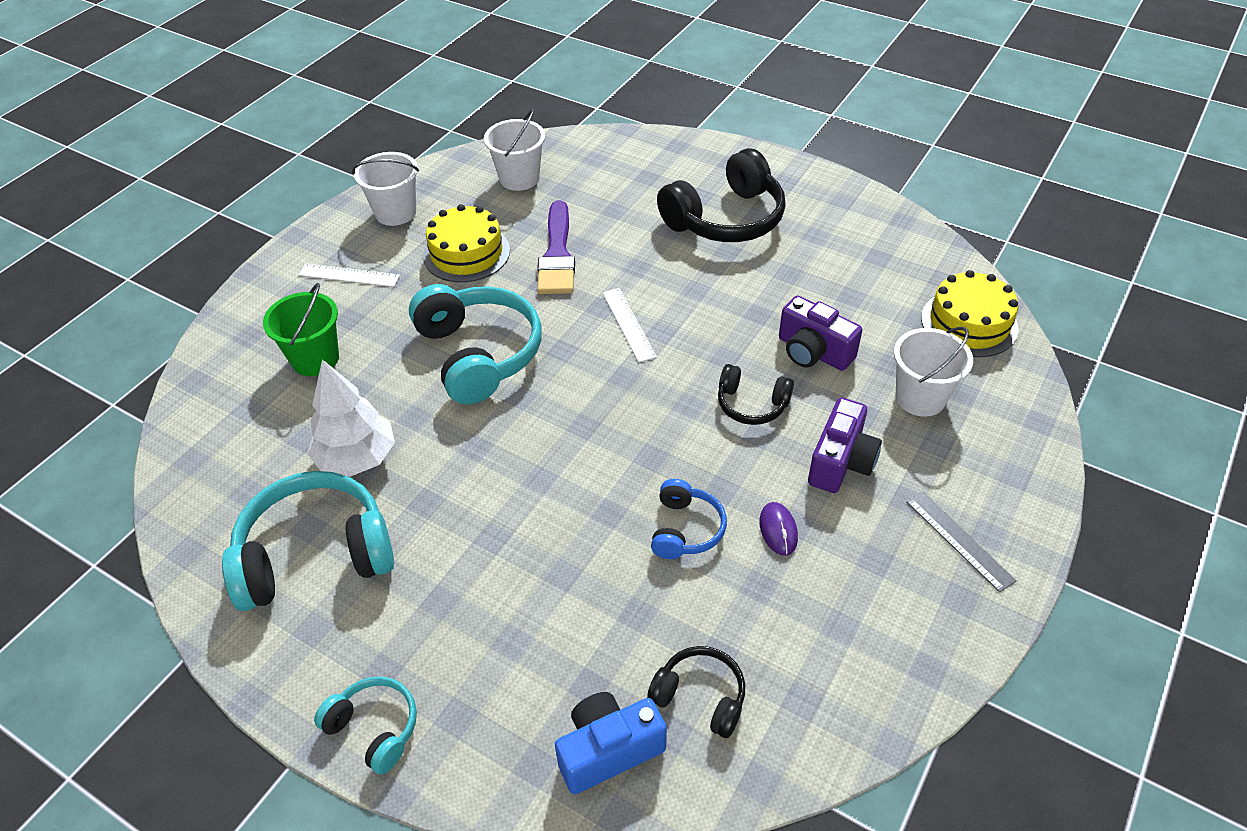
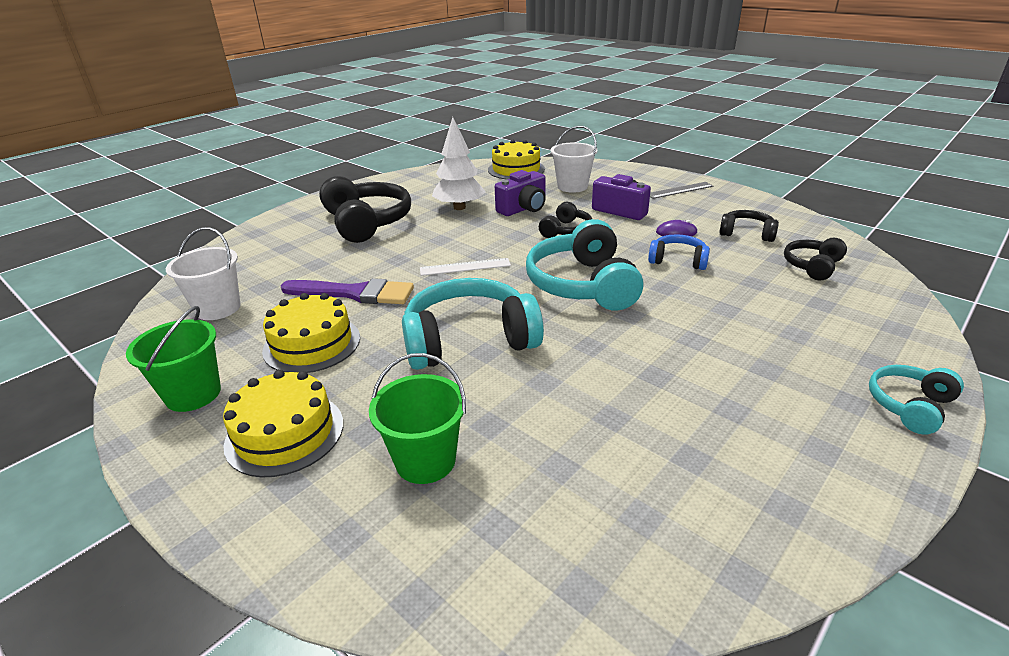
camera: 80 degrees left, 15 degrees down
(315, 555) = (728, 450): turquoise headphones -> turquoise headphones (582, 284)
(349, 275) = (285, 433): white ruler -> yellow cake
(357, 458) = (595, 421): white tree -> white tree (459, 207)
(395, 212) = (193, 394): white bucket -> green bucket
(608, 750) = (868, 299): blue camera -> none
(799, 623) = (746, 233): none -> black headphones

